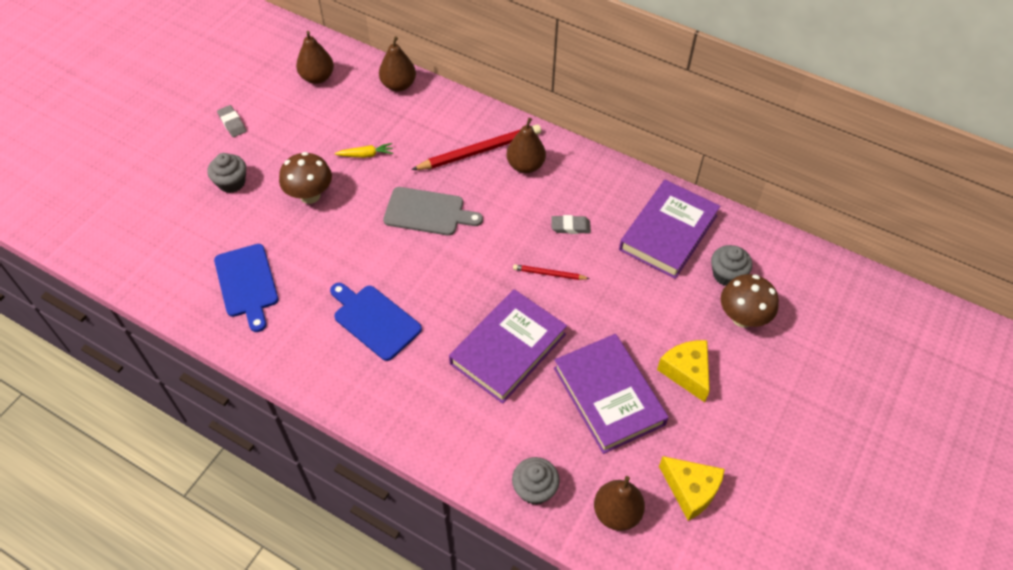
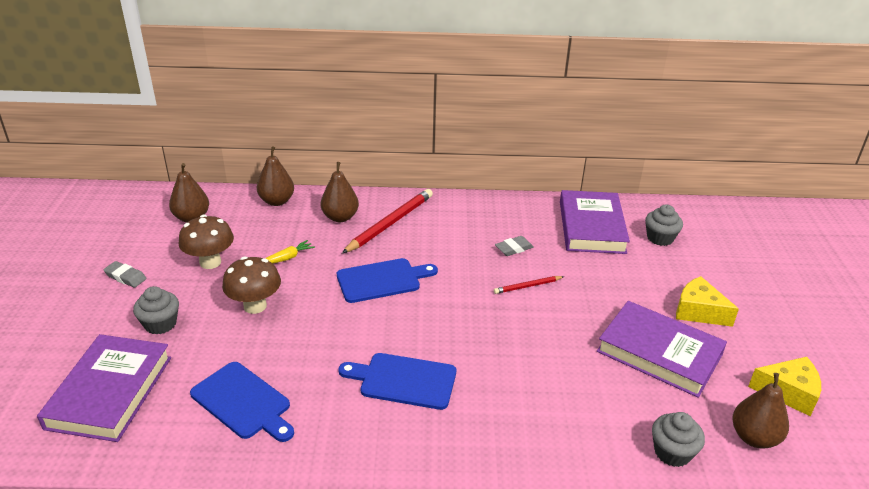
camera: 30 degrees left, 20 degrees down
(428, 212) = (382, 280): grey cutting board -> blue cutting board
(508, 349) = (545, 353): purple book -> purple book (110, 392)
(525, 165) = (438, 221): brown pear -> brown pear (340, 217)
(742, 318) = (699, 260): brown mushroom -> brown mushroom (210, 262)

